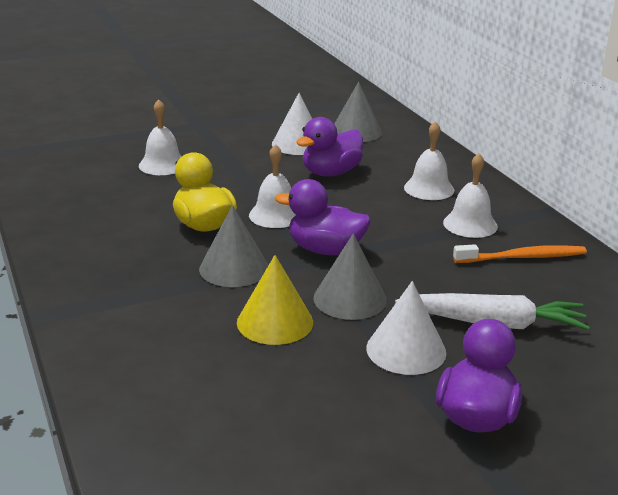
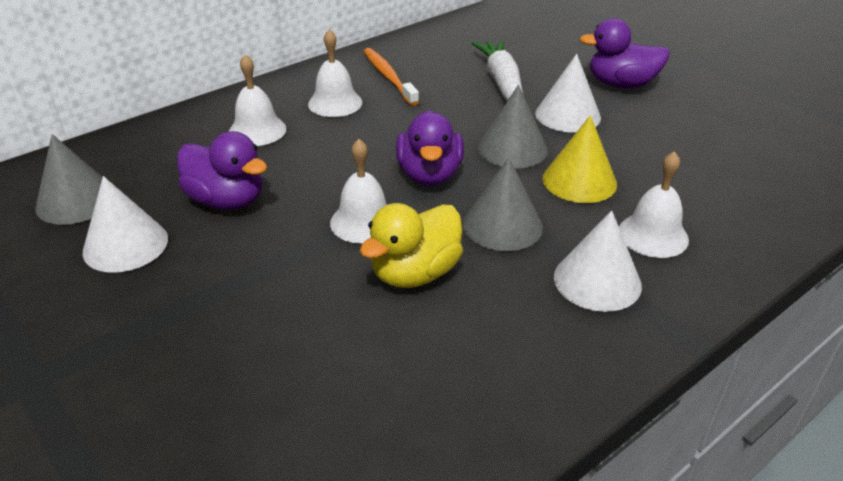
camera: 105 degrees left, 10 degrees up
(138, 293) = (597, 280): none -> white cone
(163, 165) = (227, 373): white bell -> white bell (653, 235)

